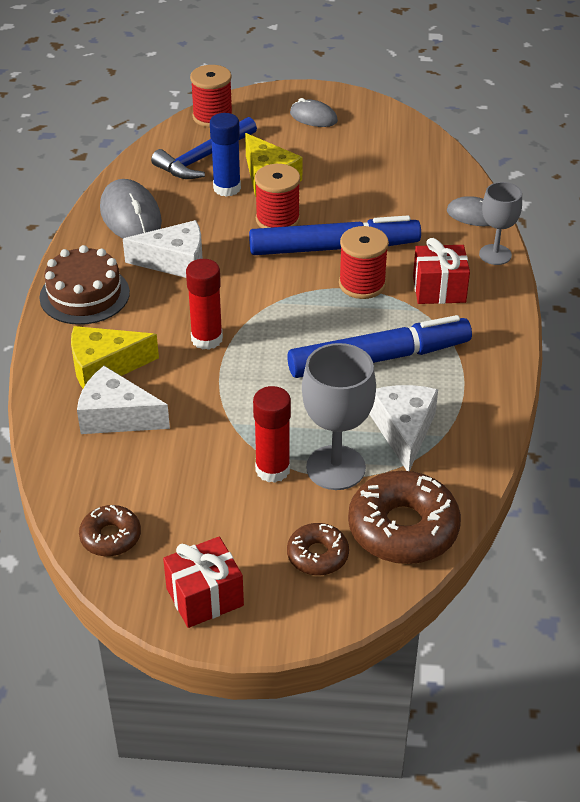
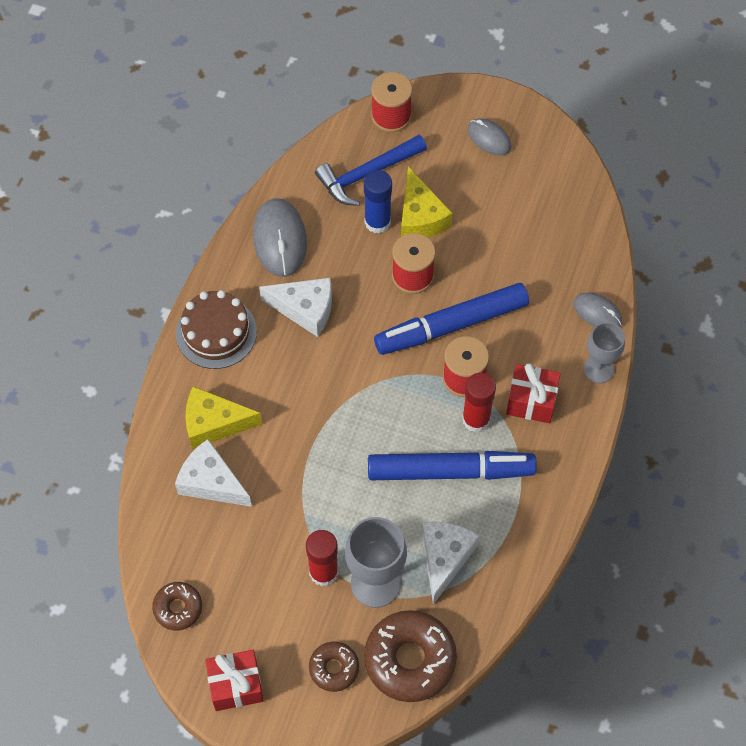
camera: 15 degrees right, 20 degrees up
(207, 339) = (308, 412): red glue stick -> red glue stick (476, 419)
(333, 248) = (452, 325): blue marker -> blue marker turned 150 degrees clockwise

